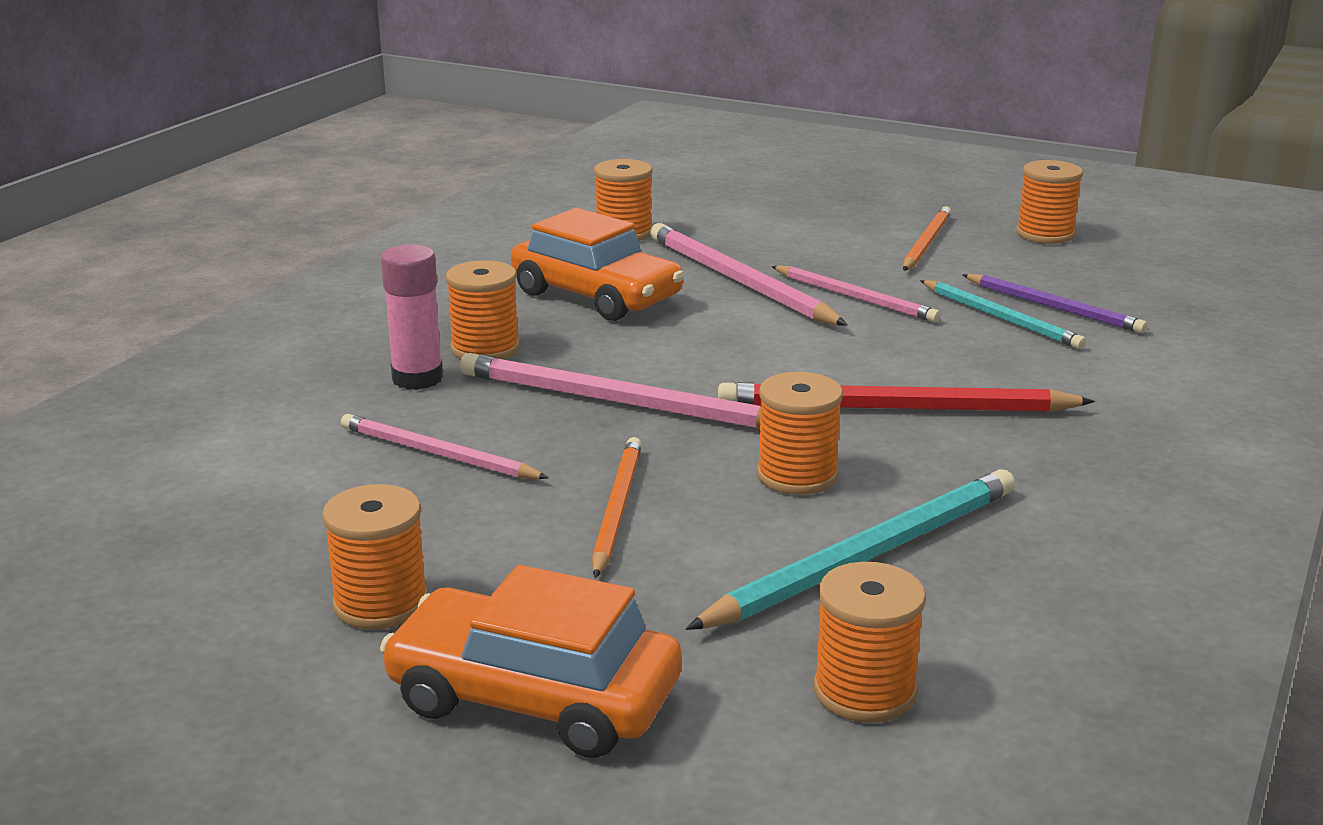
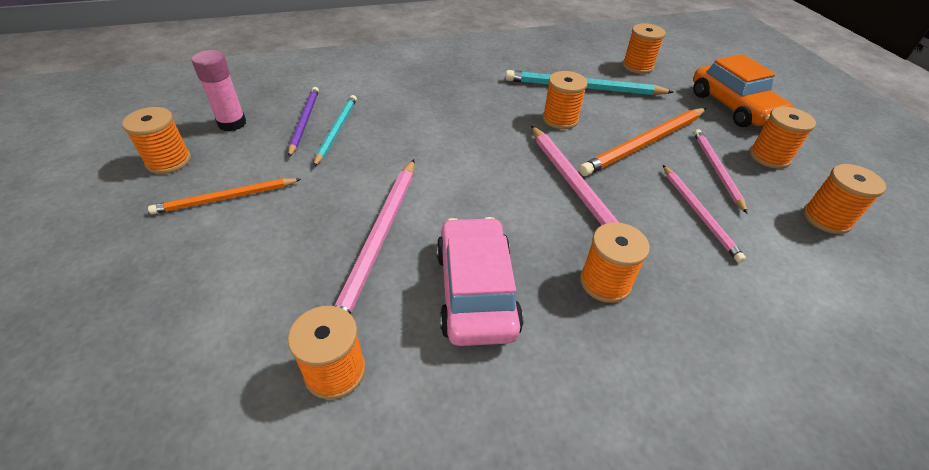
camera: 135 degrees left, 20 degrees up
(236, 539) = (826, 218): none -> orange spool
(417, 379) = (670, 280): pink glue stick -> pink glue stick (232, 123)
(596, 296) = (475, 291): orange car -> pink car
(617, 509) = (644, 144): orange pencil -> orange pencil, size x1.58
(855, 298) = (357, 184): pink pencil -> pink pencil (716, 170)
(895, 408) = (475, 121): red pencil -> none

